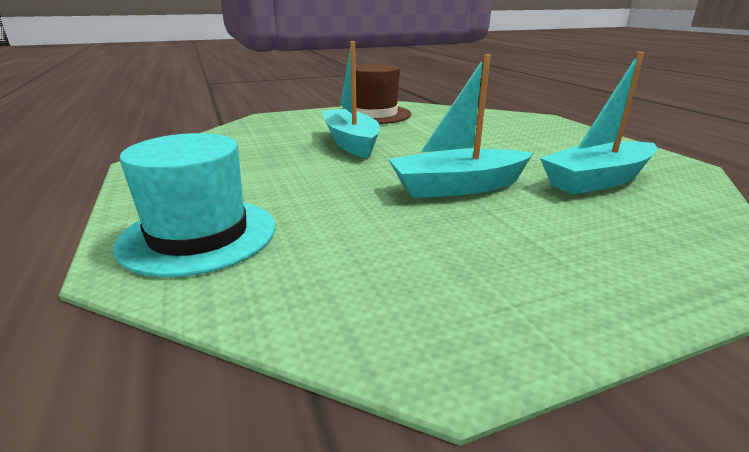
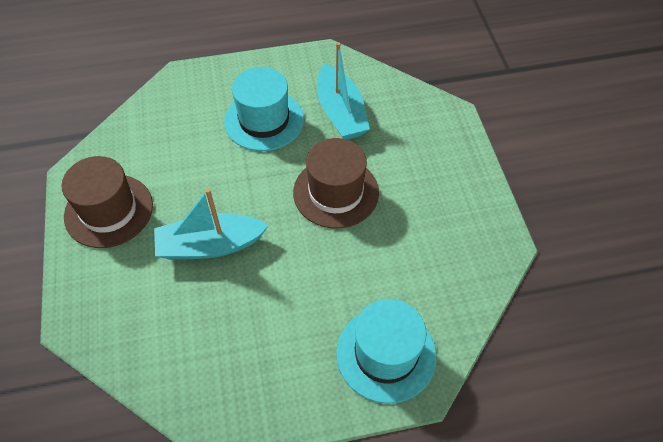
camera: 80 degrees left, 30 degrees up
(457, 187) = (336, 192): turquoise boat -> brown hat
(529, 147) = (264, 120): none -> turquoise hat

